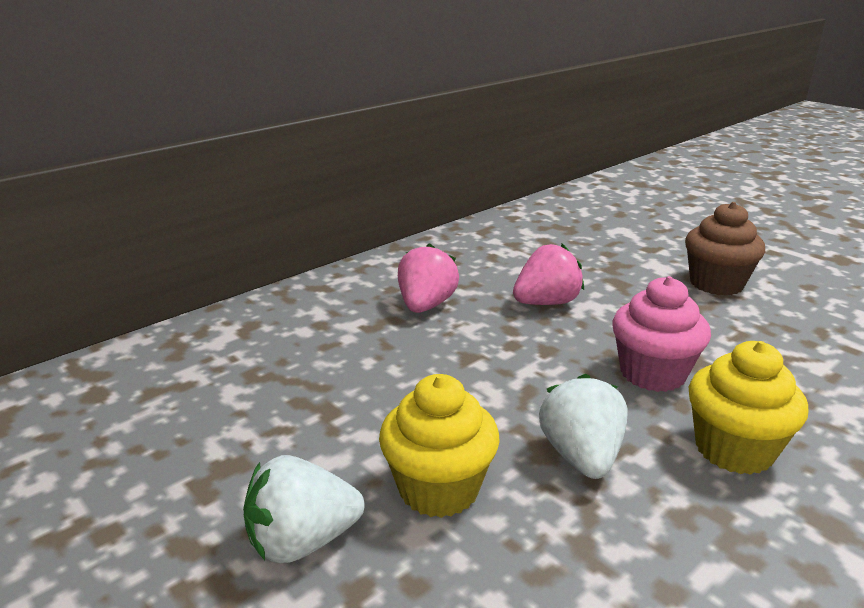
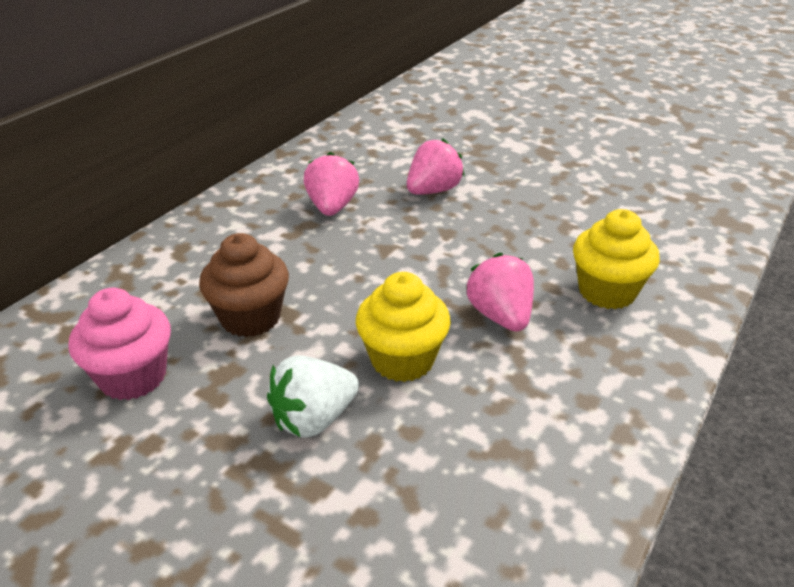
camera: 15 degrees left, 10 degrees up
(581, 456) = (500, 316): white strawberry -> pink strawberry
(652, 374) = (534, 241): pink cupcake -> pink cupcake (133, 377)
(716, 284) = (563, 155): brown cupcake -> brown cupcake (250, 318)

